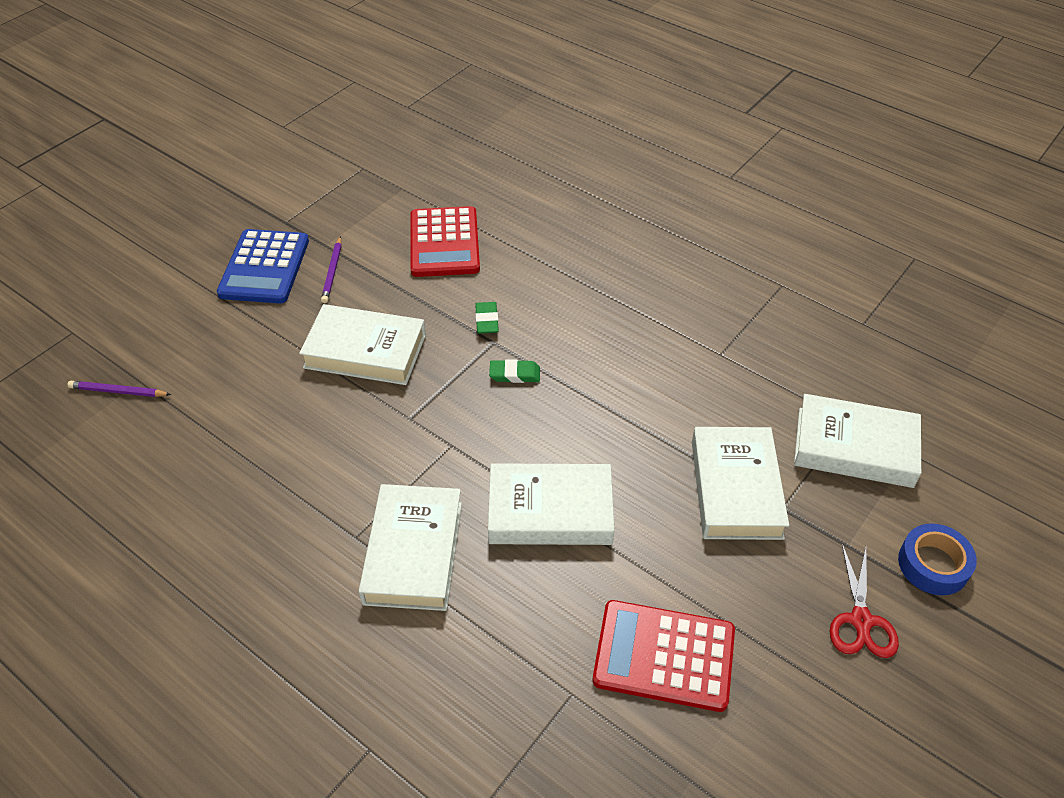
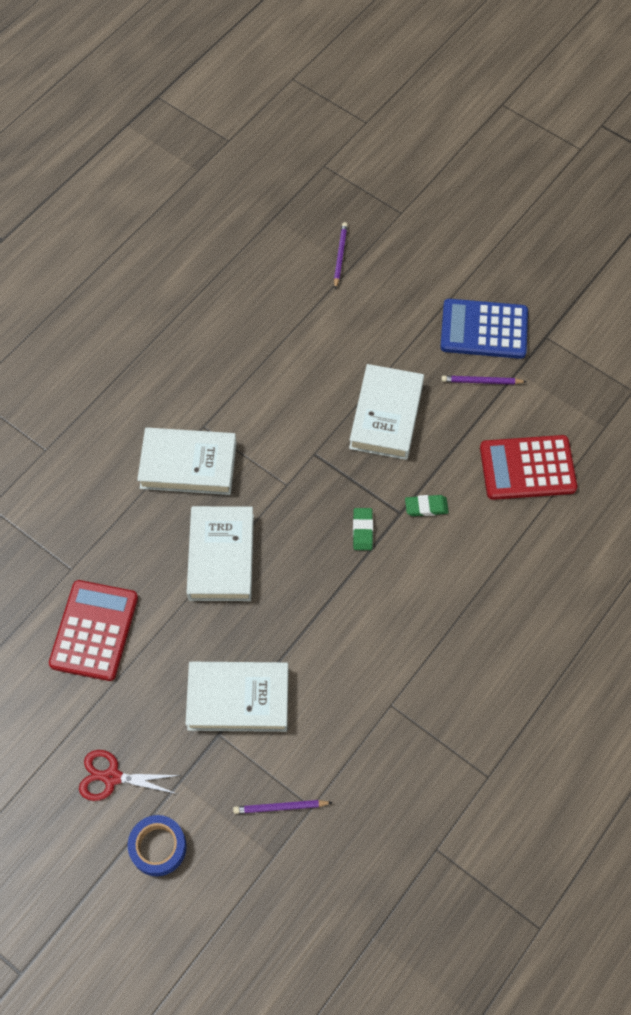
camera: 90 degrees right, 15 degrees up
(854, 447) = (280, 807): white book -> purple pencil

